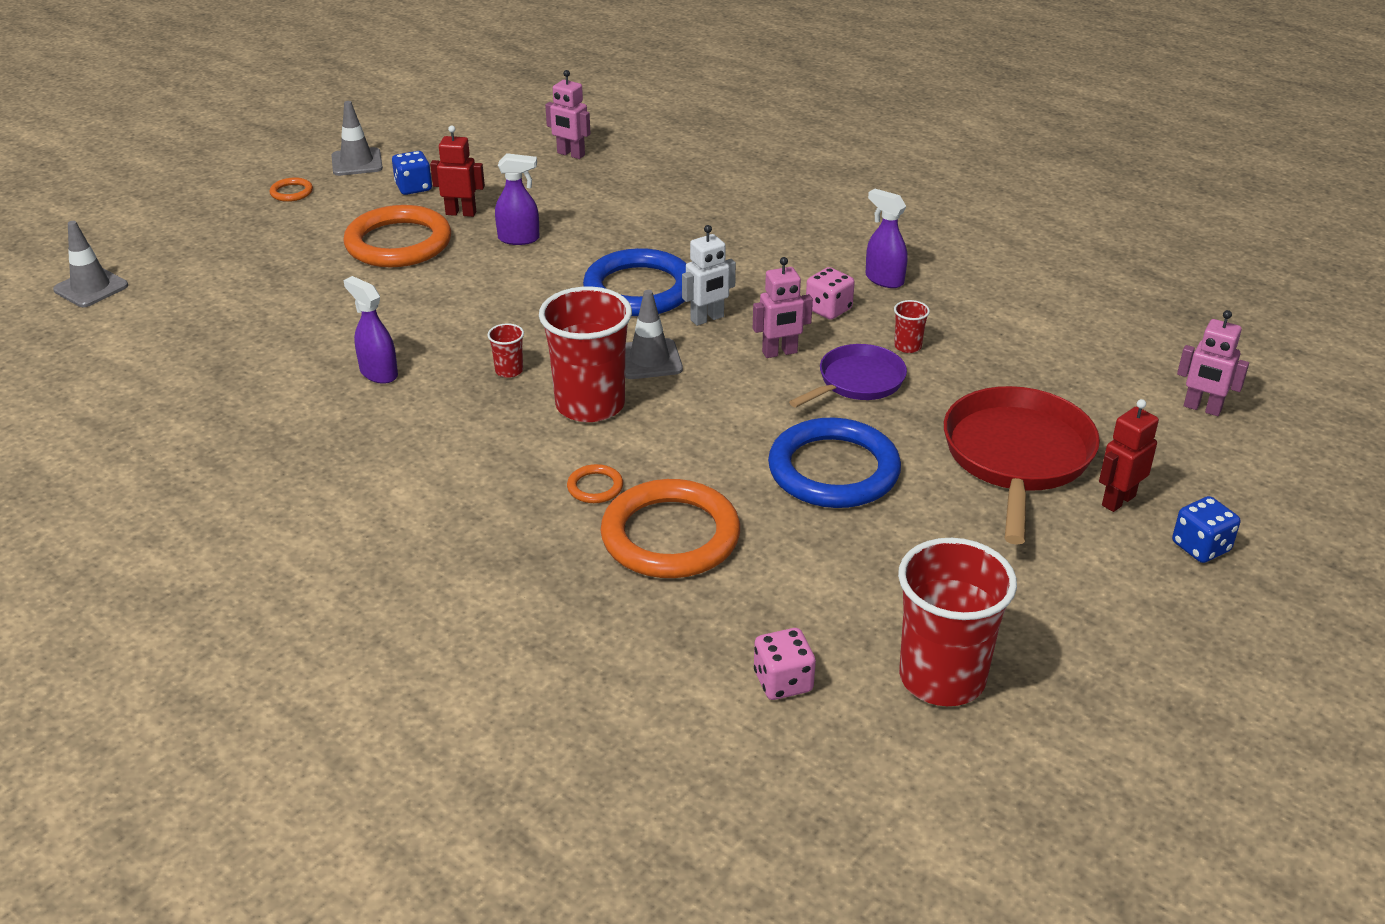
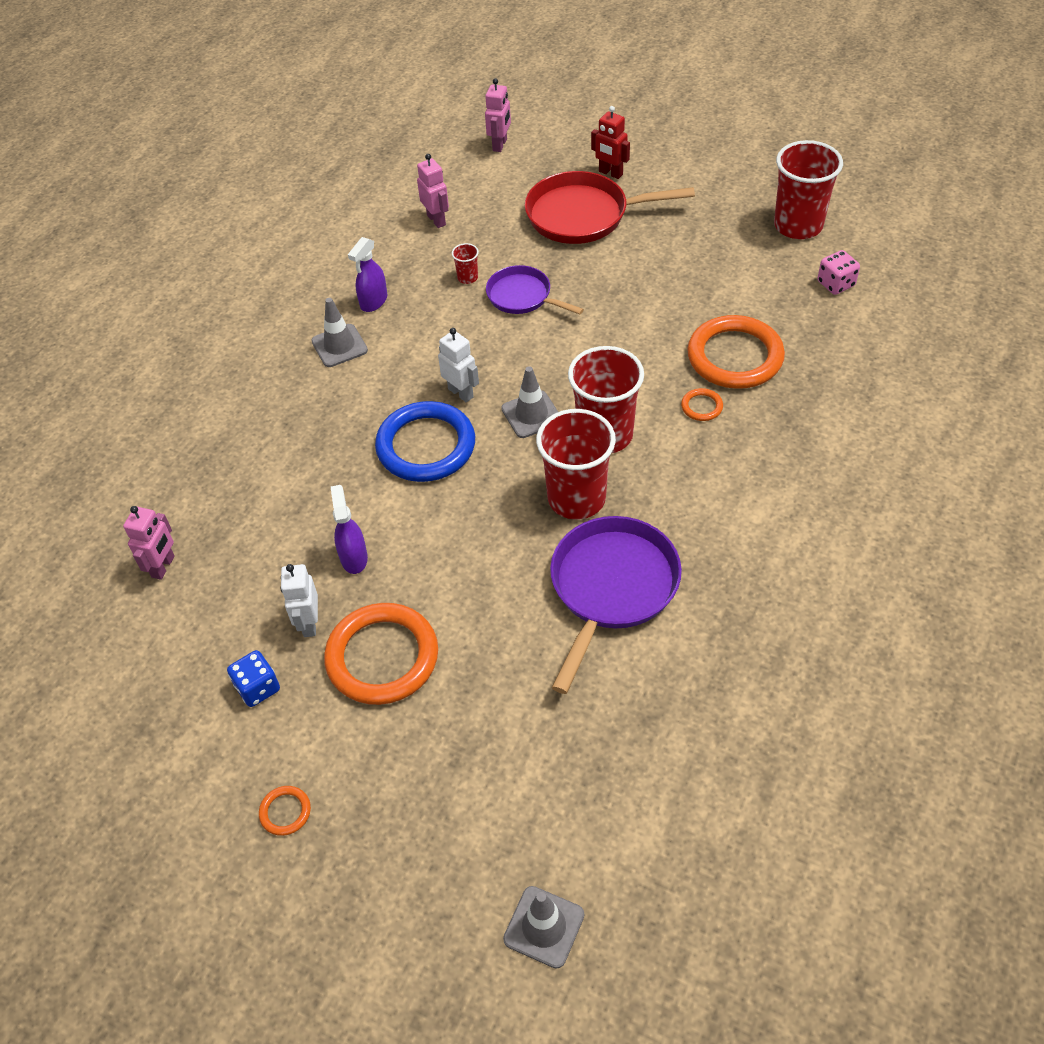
camera: 100 degrees left, 15 degrees up
(357, 162) = (200, 771): grey traffic cone -> grey traffic cone (339, 346)
(378, 373) = (611, 588): purple spray bottle -> purple pan
(461, 213) = (309, 623): red robot -> white robot
(509, 370) = (576, 498): red cup -> red cup, size x2.40
(780, 353) = (497, 342): pink robot -> pink robot (436, 220)
(828, 309) = (427, 326): pink dice -> none
(833, 470) = (631, 293): blue ring -> none
(1200, 547) = (640, 142): blue dice -> none

